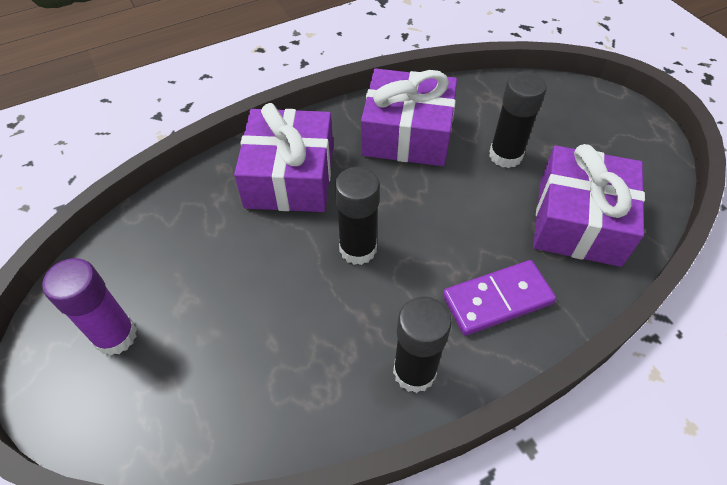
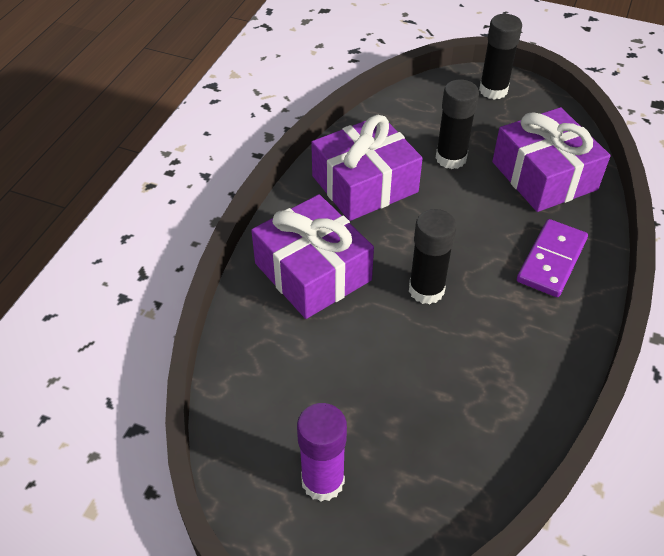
camera: 40 degrees left, 5 degrees down
(414, 372) = (554, 342): black glue stick -> black glue stick (493, 90)

